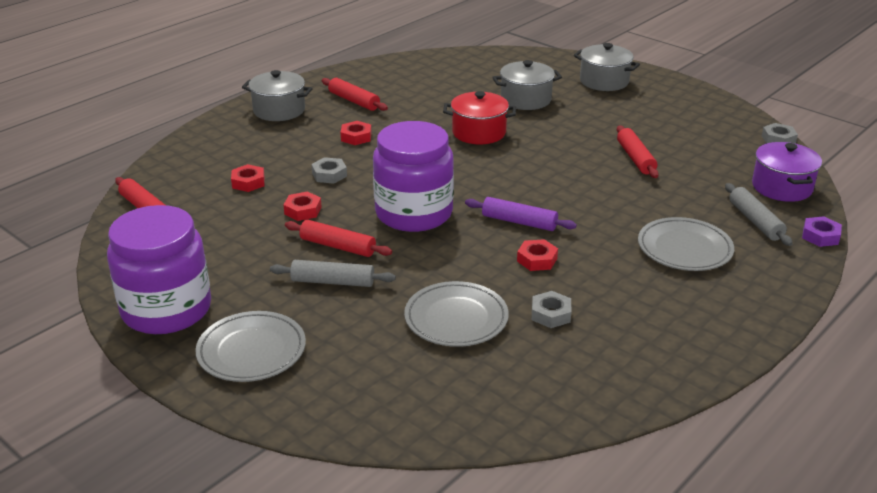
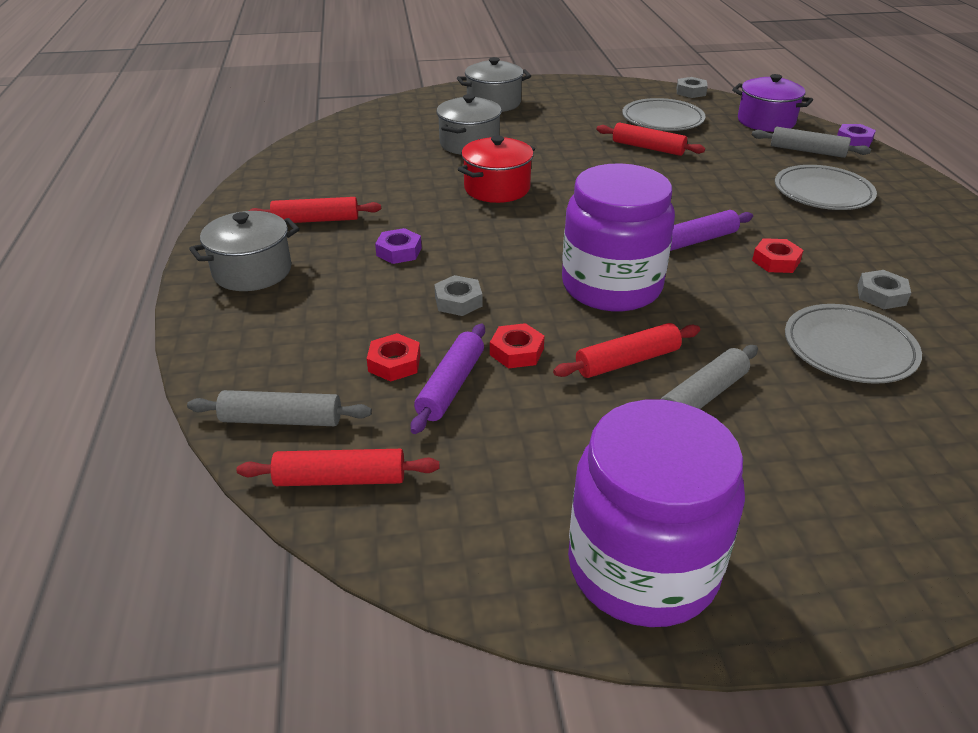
camera: 50 degrees left, 5 degrees up
(170, 176) = (281, 420): none -> grey rolling pin
(248, 205) = (451, 386): none -> purple rolling pin
(251, 351) = (811, 525): grey plate -> grey plate (662, 120)
(356, 137) = (399, 251): red nut -> purple nut

